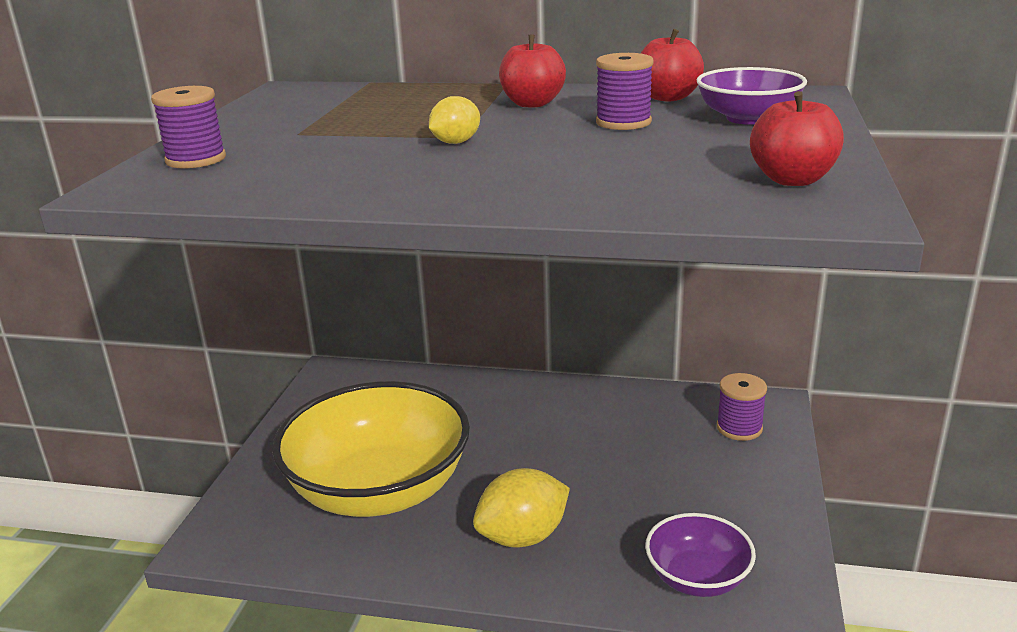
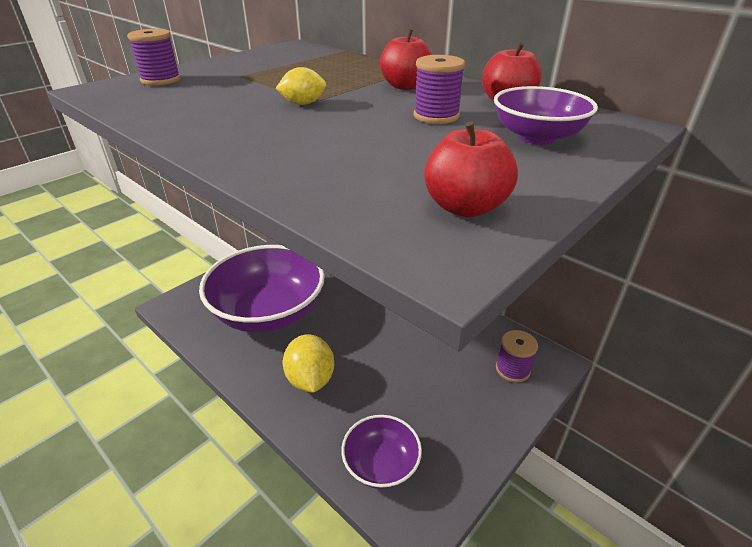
camera: 30 degrees right, 10 degrees up
(379, 490) = (269, 312): yellow bowl -> purple bowl
(523, 537) = (310, 379): yellow lemon -> yellow lemon turned 75 degrees clockwise

